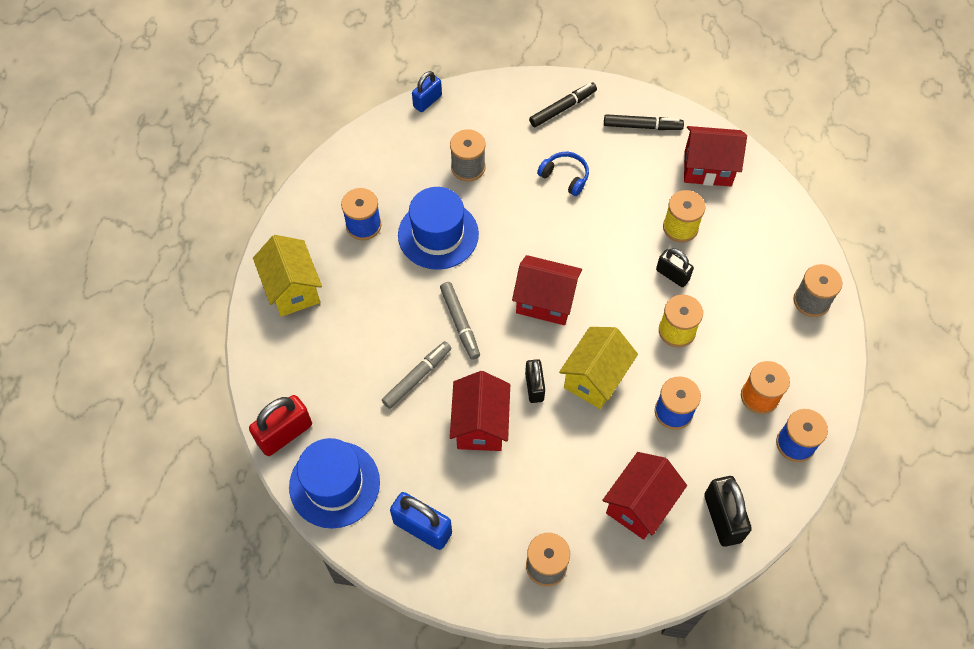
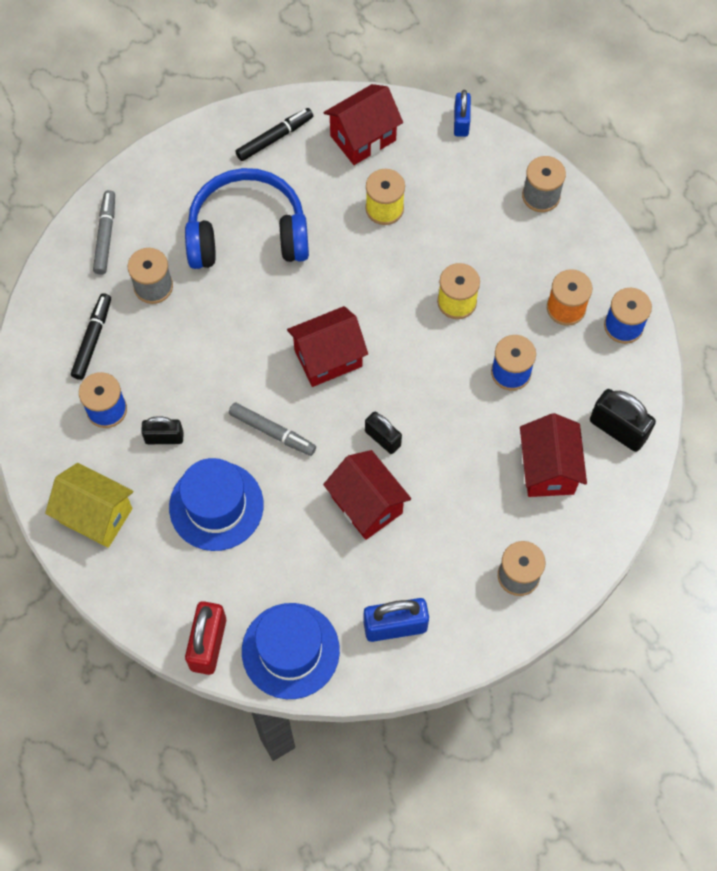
camera: 40 degrees left, 5 degrees up
(417, 377) = (278, 506): grey marker -> grey marker (105, 235)
(427, 101) = (58, 250): blue padlock -> blue padlock (461, 122)
(438, 234) = (182, 368): blue hat -> blue hat (216, 506)
(562, 108) = (190, 170): black marker -> black marker (92, 339)
(565, 176) = (247, 233): blue headphones -> blue headphones, size x2.27
(595, 378) = (425, 393): yellow house -> none
(672, 275) = (413, 255): black padlock -> black padlock (164, 437)

